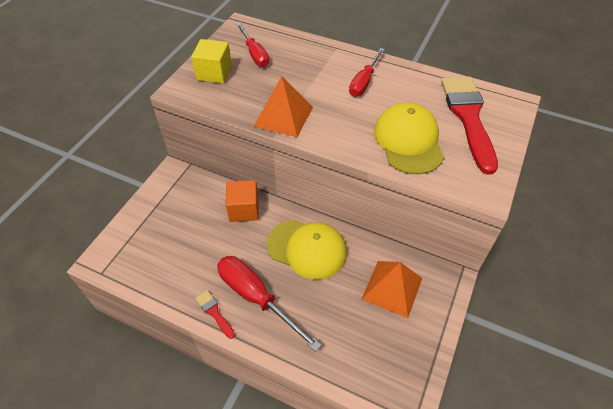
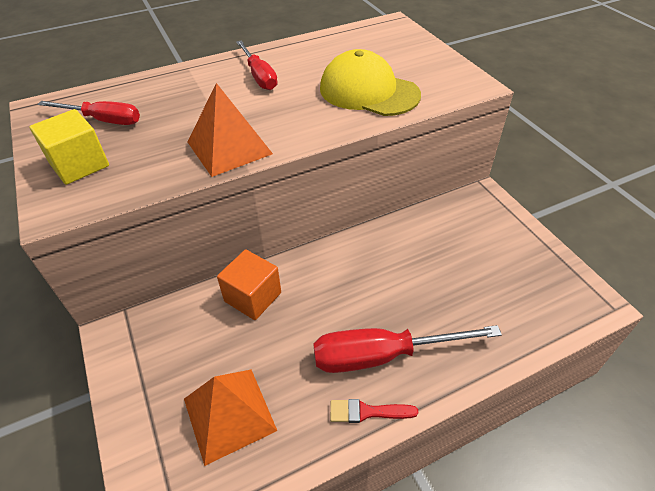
camera: 50 degrees left, 5 degrees down
(307, 249) = (360, 273): yellow cap -> none
(392, 288) = (463, 238): orange pyramid -> orange pyramid (229, 414)
(468, 117) = (380, 50): red brush -> none

